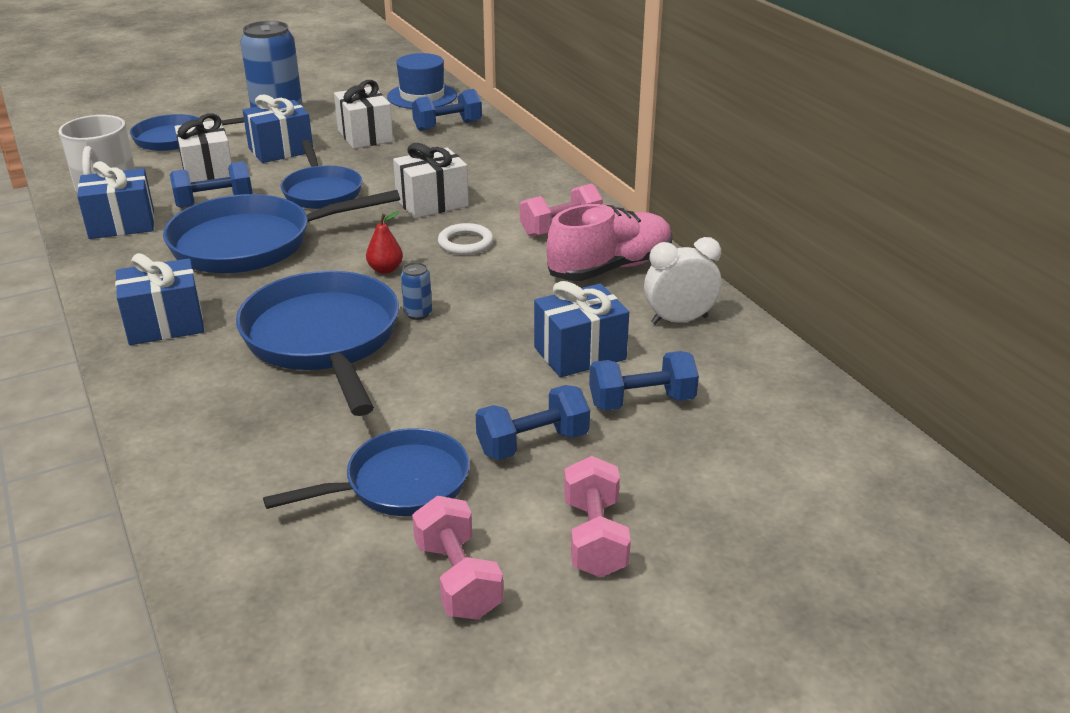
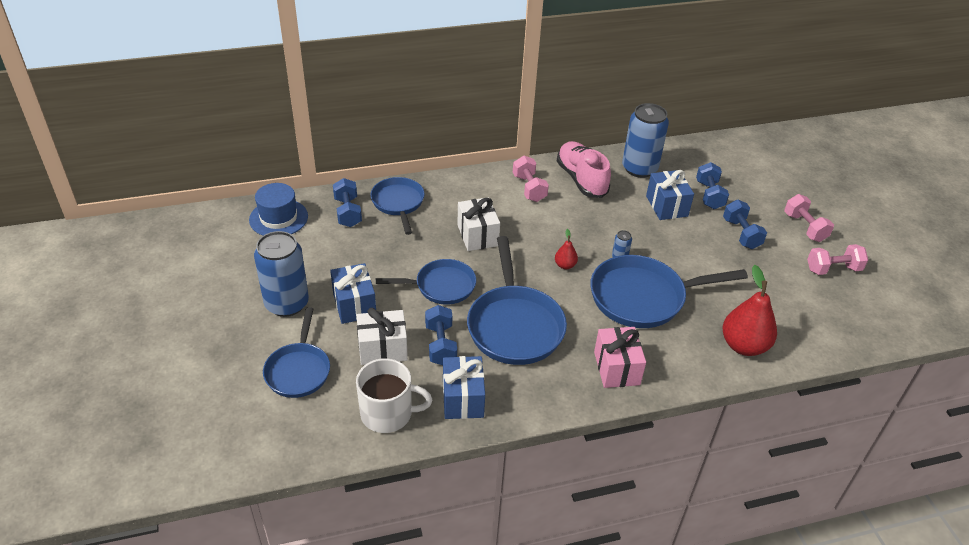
camera: 80 degrees left, 10 degrees up
(165, 324) = (617, 368): blue gift -> pink gift
(212, 446) = (744, 345): none -> red pear
(365, 136) = (346, 256): white gift -> none
(400, 484) = (772, 280): blue pan -> blue pan (398, 203)
(465, 243) = (538, 228): white ring -> none
(594, 538) = (804, 227): pink dumbbell -> pink dumbbell turned 60 degrees clockwise
(679, 320) = (639, 168): white clock -> blue can

